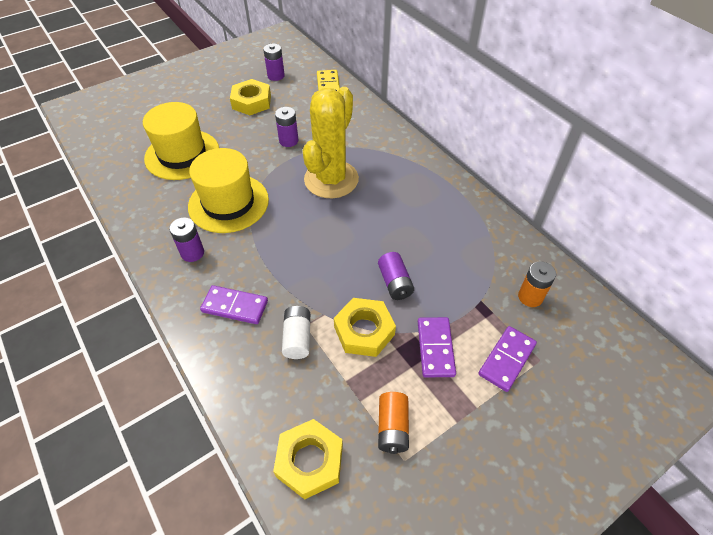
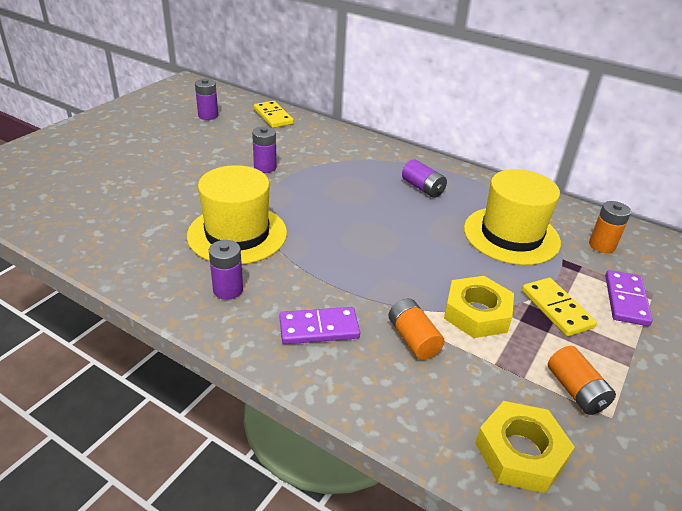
camera: 25 degrees left, 15 degrees down
(182, 154) = (146, 200): yellow hat -> yellow hat (511, 235)
(251, 102) = (197, 141): yellow nut -> none
(297, 338) = (413, 339): white battery -> orange battery
(331, 179) = (337, 191): yellow cactus -> none
(395, 283) = (472, 264): purple battery -> purple battery (422, 188)
(435, 348) = (556, 309): purple domino -> yellow domino

